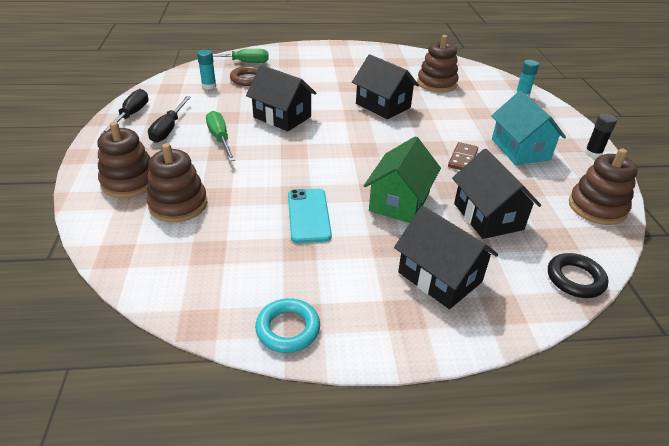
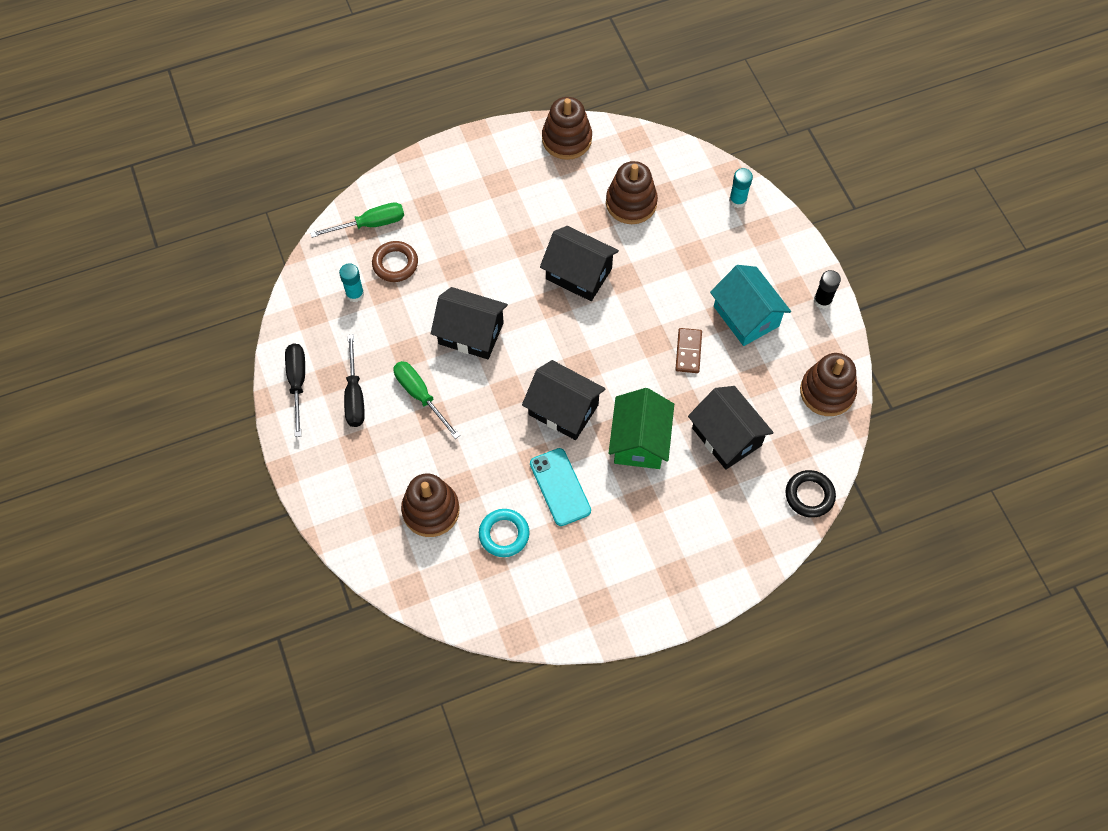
camera: 15 degrees left, 25 degrees up
(129, 182) = (364, 493): brown stacking toy -> brown stacking toy (567, 139)
(288, 329) = (590, 620): turquoise ring -> turquoise ring (504, 534)
(439, 277) = (696, 528): black house -> black house (563, 410)

